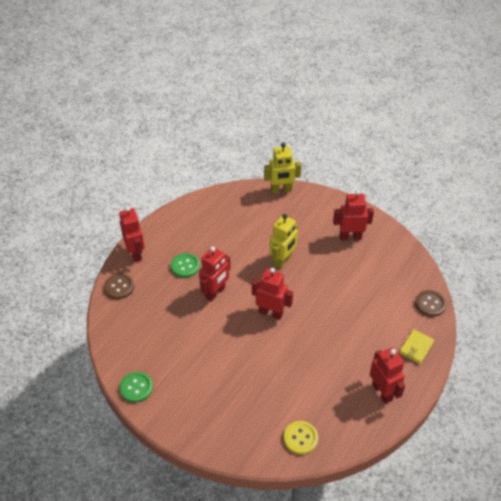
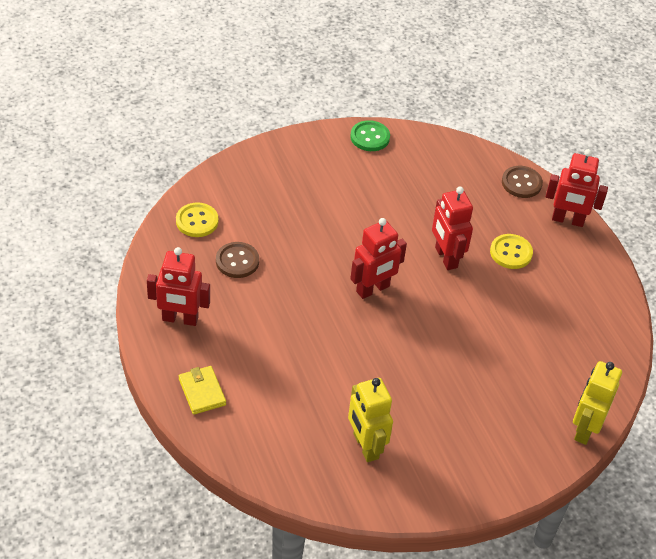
camera: 120 degrees right, 0 degrees up
(185, 266) = (511, 253): green button -> yellow button
(282, 260) = (446, 349): yellow robot -> yellow robot (365, 446)
(350, 237) = (431, 450): red robot -> none
(430, 304) = (247, 456): brown button -> brown button (237, 261)

